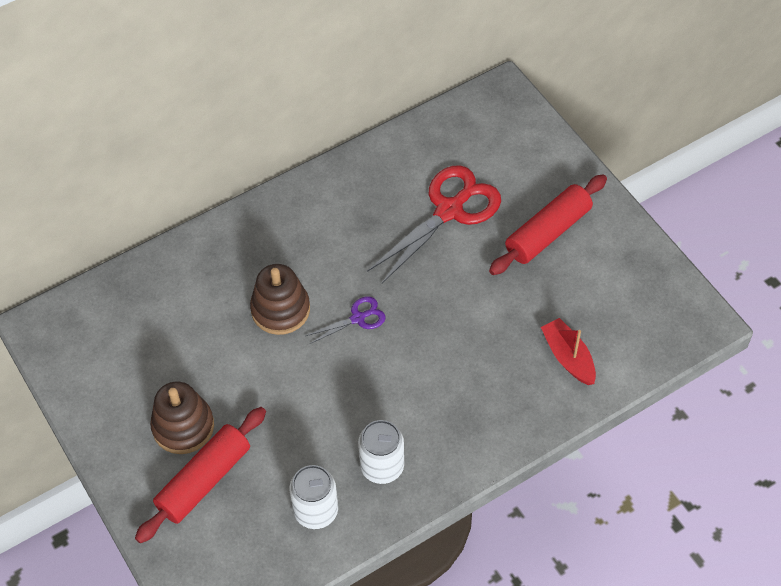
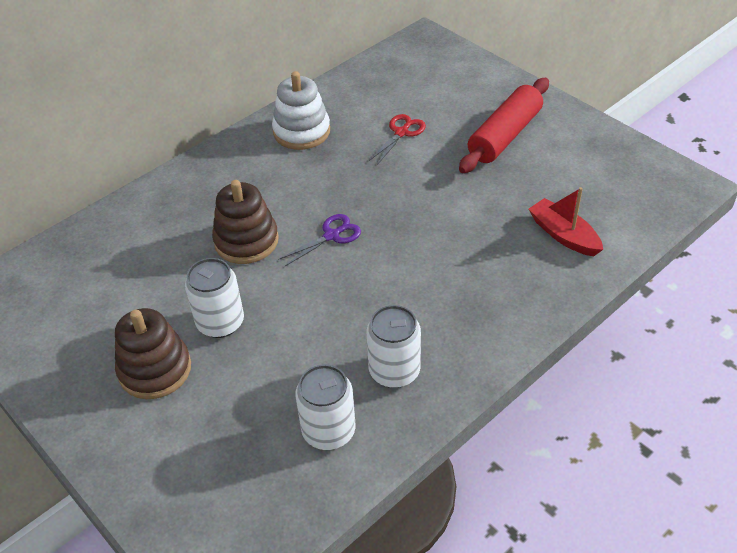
camera: 10 degrees left, 10 degrees down
(204, 480) = (188, 421): red rolling pin -> none
(244, 391) = (220, 322): none -> white can
(354, 192) = (301, 131): none -> white stacking toy
(449, 210) = (401, 132): red scissors -> red scissors, size x0.49

